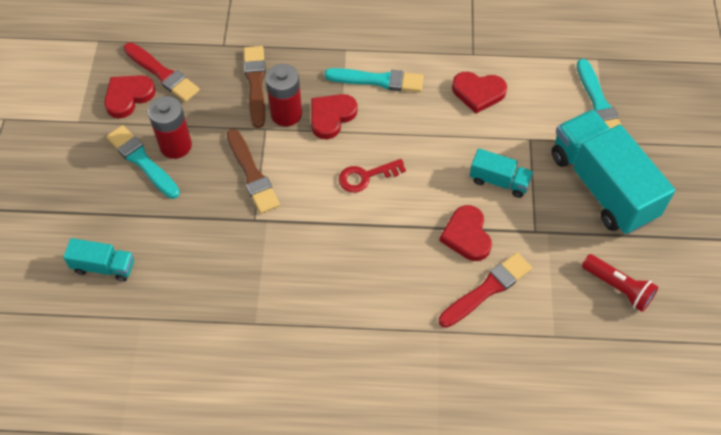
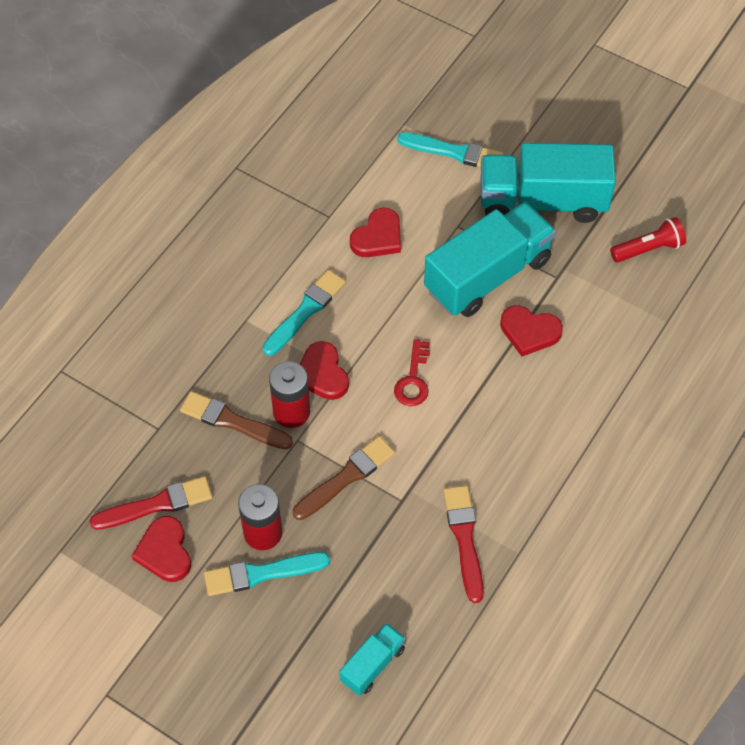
camera: 60 degrees left, 0 degrees up
(252, 174) = (346, 477): brown brush -> brown brush turned 45 degrees counterclockwise
(487, 289) = (593, 346): red brush -> red brush (464, 539)
(499, 181) = (487, 275): turquoise truck -> turquoise truck, size x2.10

